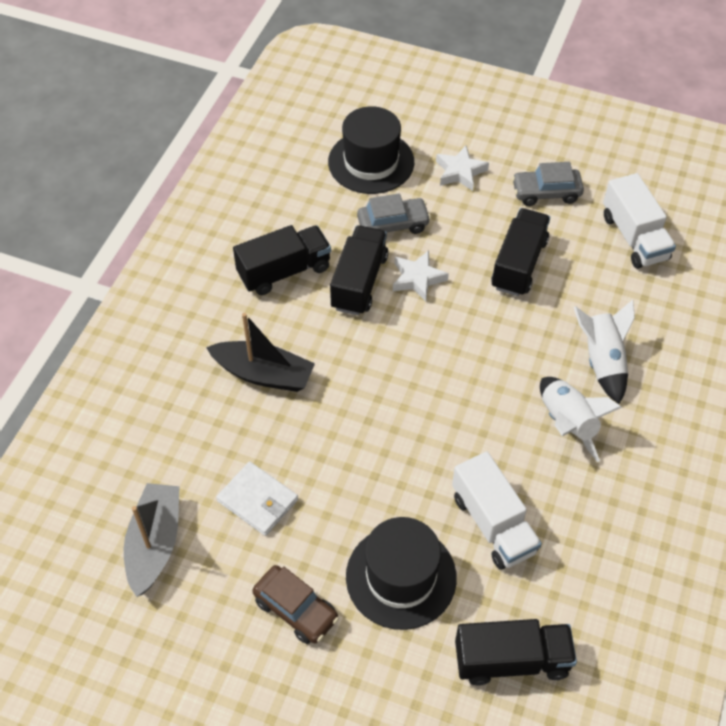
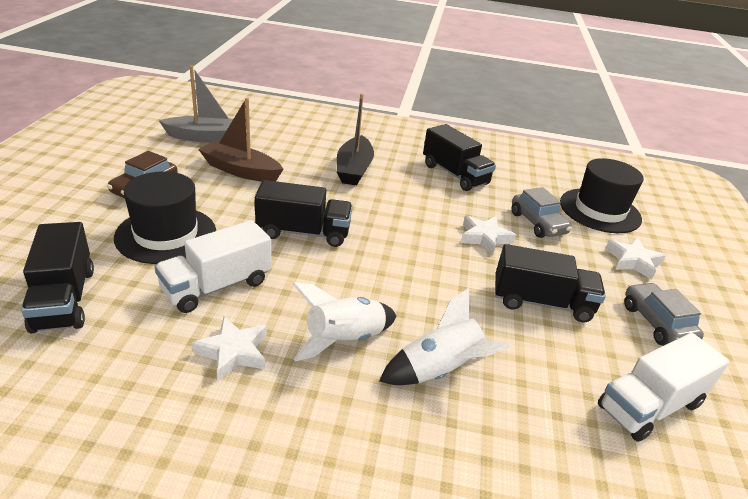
camera: 75 degrees right, 20 degrees down
(257, 500) = (241, 171): white wallet -> brown boat
(359, 282) = (463, 208): black truck -> black truck (303, 232)
(583, 509) = (233, 352): none -> white star

